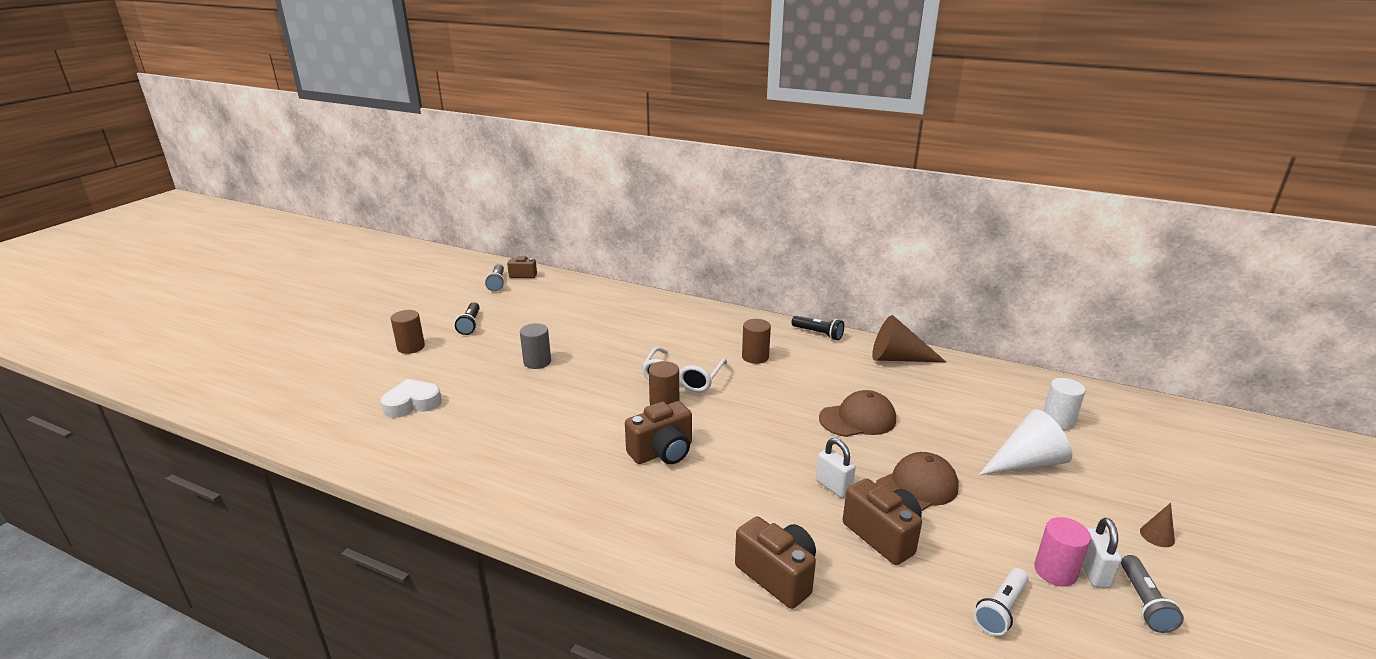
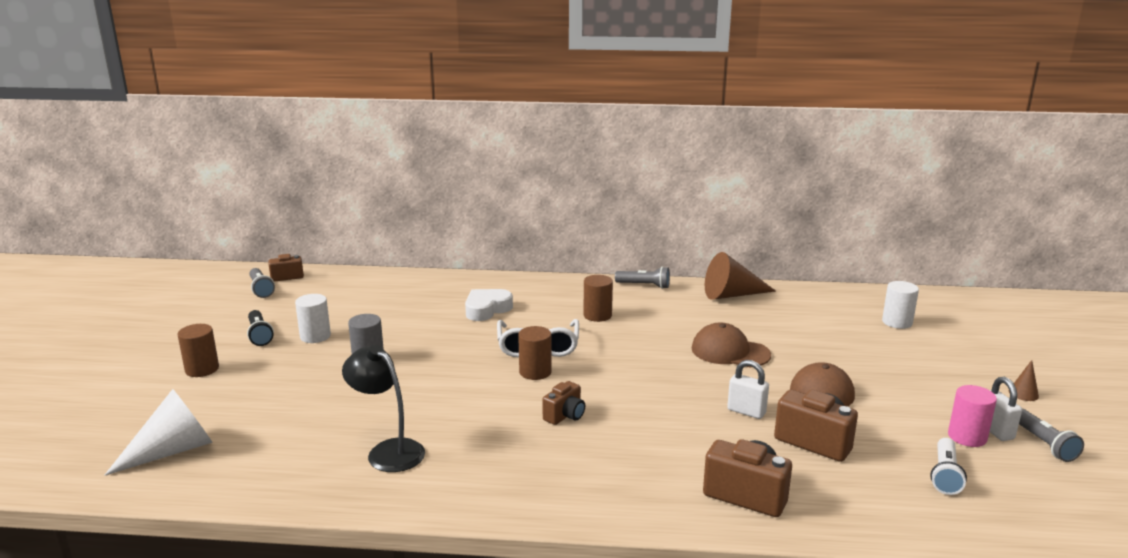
camera: 20 degrees left, 5 degrees down
(412, 404) = (249, 424): white heart -> white heart (487, 309)
(498, 452) = (388, 451): none -> black lamp
(510, 333) = (315, 336): none -> white cylinder
(662, 452) = (565, 416): brown camera -> brown camera, size x0.61
(818, 334) = (644, 285): black flashlight -> grey flashlight
(858, 419) = (730, 352): brown cap -> brown cap turned 120 degrees counterclockwise
(1025, 462) = (892, 359): white cone -> white cone (173, 450)

